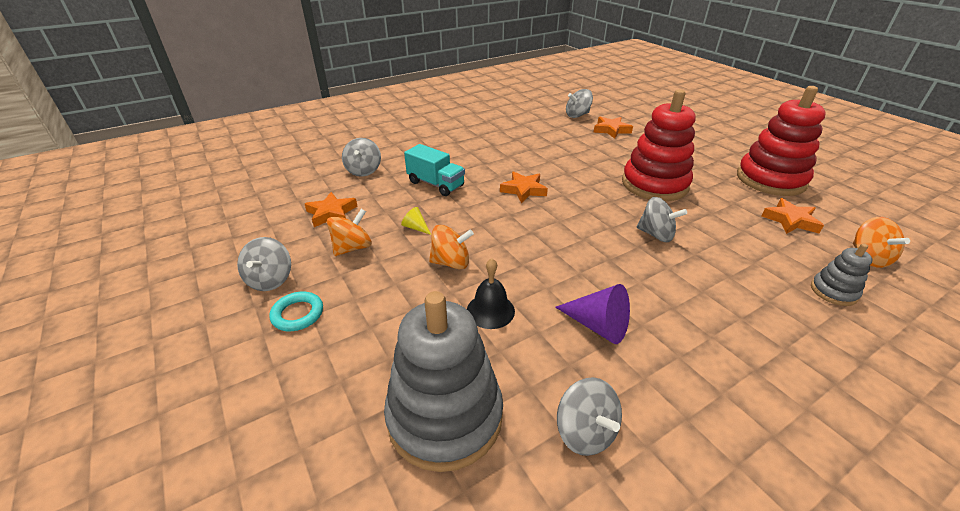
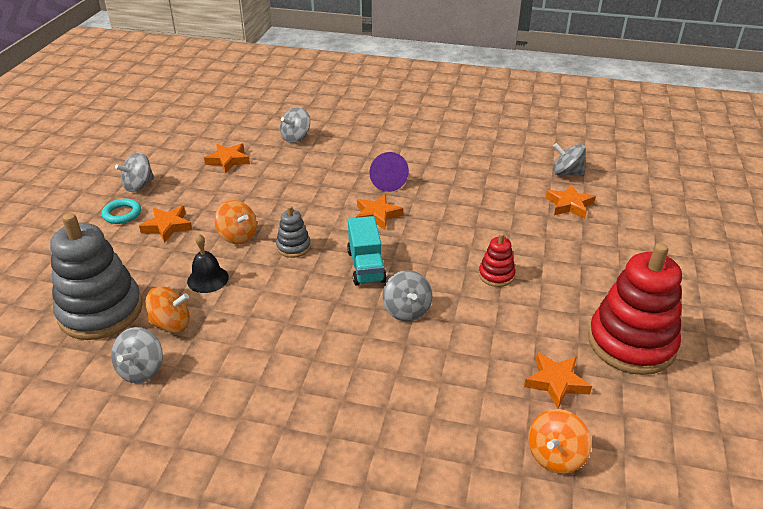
camera: 45 degrees right, 0 degrees up
(352, 248) = (203, 191): orange spinning top -> orange spinning top (171, 324)
(370, 295) = (167, 226): none -> orange star
(415, 227) = (257, 200): yellow cone -> none
(435, 184) = (324, 175): turquoise truck -> turquoise truck (366, 266)
(598, 326) = (247, 332): purple cone -> purple cone (386, 181)
(654, 184) = (496, 275): red stacking toy -> red stacking toy, size x0.47
(833, 291) = (454, 445): grey stacking toy -> grey stacking toy (293, 247)

